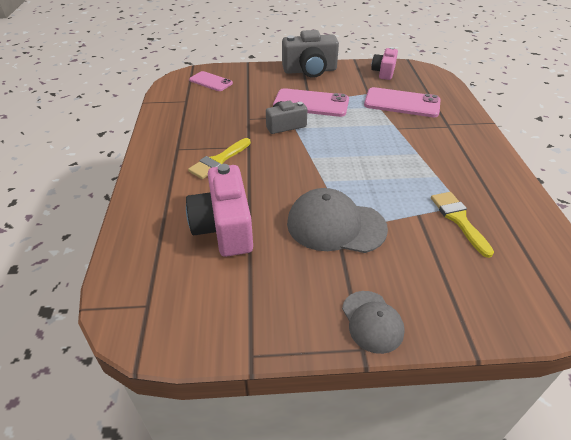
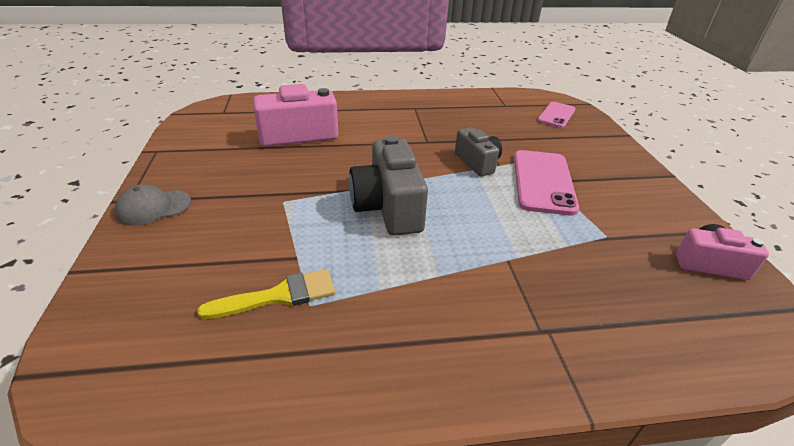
camera: 85 degrees right, 5 degrees down
(219, 161) = (398, 127): yellow brush -> none
(310, 70) = (644, 182): grey camera -> grey camera (388, 207)
(335, 225) = (288, 192): grey cap -> none
(402, 103) = (597, 275): pink phone -> none

